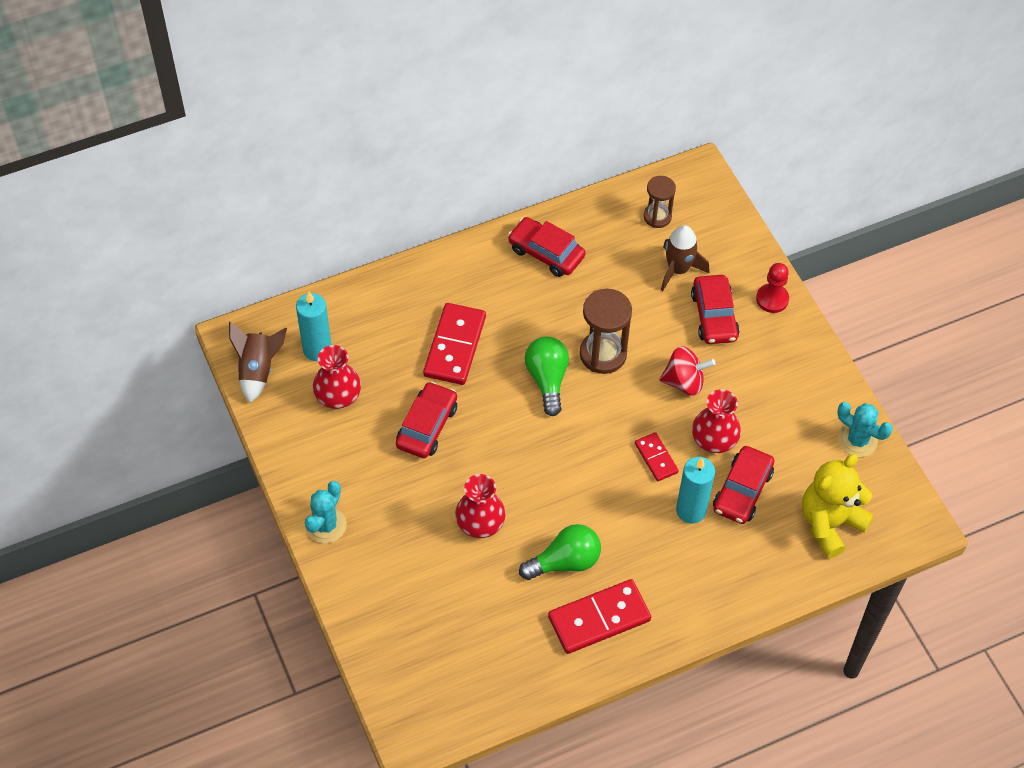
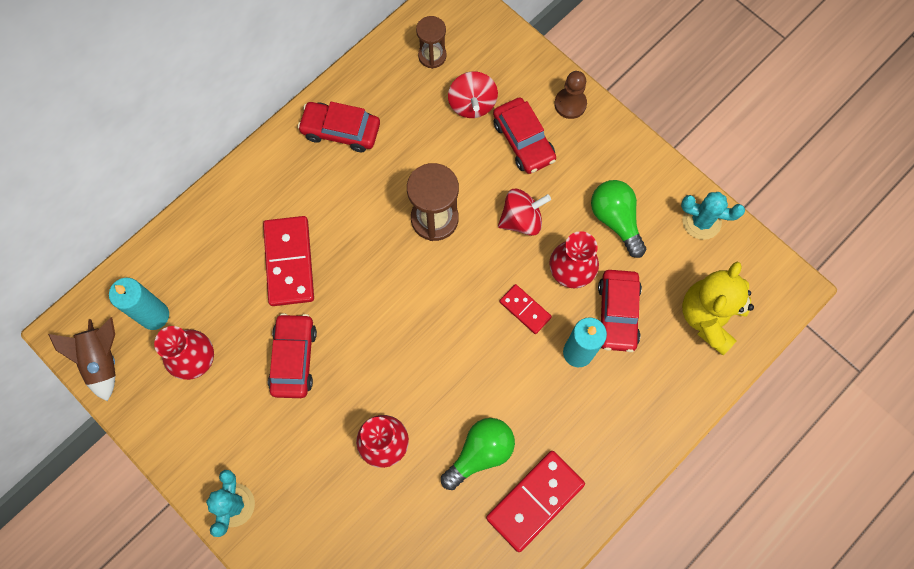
camera: 20 degrees left, 15 degrees up
(547, 380) = (392, 265): green light bulb -> green light bulb (615, 220)
(678, 269) = (472, 104): brown rocket -> red spinning top
(772, 299) = (570, 104): red pawn -> brown pawn

